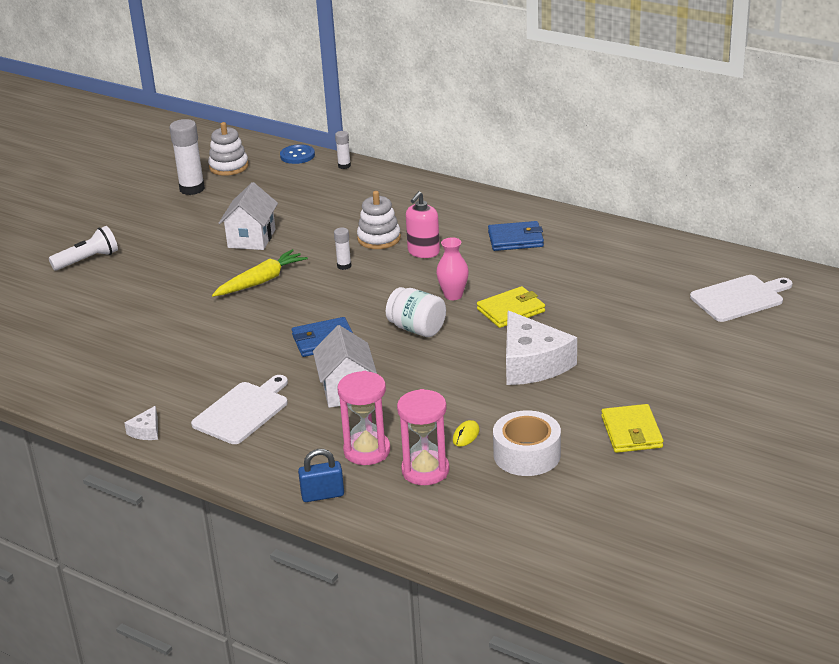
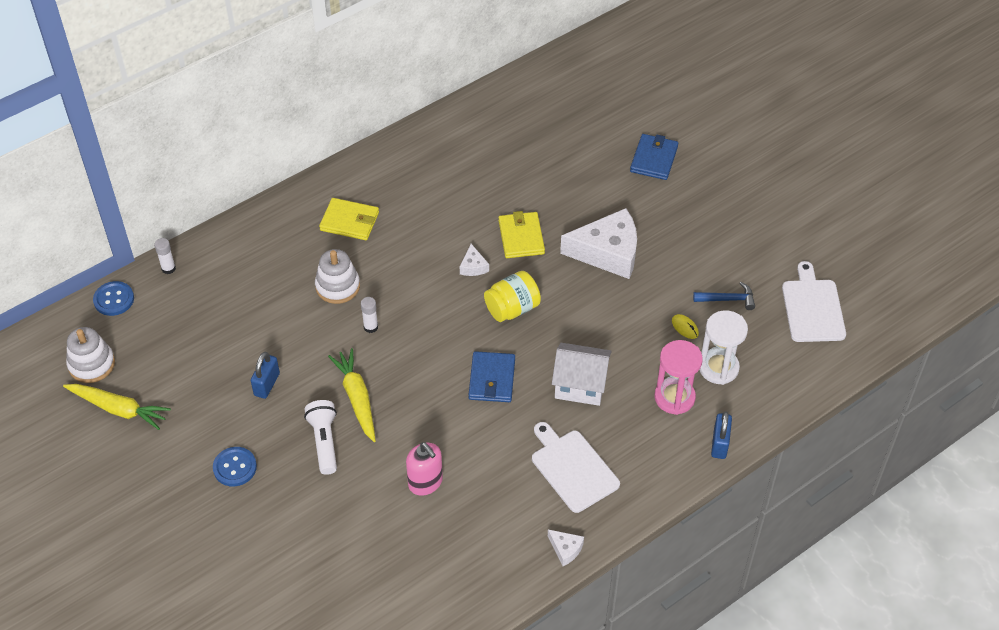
camera: 70 degrees left, 20 degrees up
(87, 260) = (212, 537): white flashlight -> white flashlight (324, 442)
(160, 249) = (235, 467): none -> blue button
(192, 189) = (118, 409): white glue stick -> yellow carrot
(251, 238) = (267, 384): white house -> blue padlock
(417, 329) = (512, 308): white jar -> yellow jar
(423, 252) = (385, 262): pink soap dispenser -> pink soap dispenser (425, 482)
(425, 470) = (718, 368): pink hourglass -> white hourglass
(453, 295) = (473, 266): pink vase -> white cheese
(515, 239) = (406, 193): blue wallet -> blue wallet (654, 159)
(527, 454) = (727, 299): white tape -> blue hammer
(631, 432) = (729, 229): yellow wallet -> yellow wallet (349, 221)
(740, 298) = (588, 96): white cutting board -> white cutting board (812, 307)

